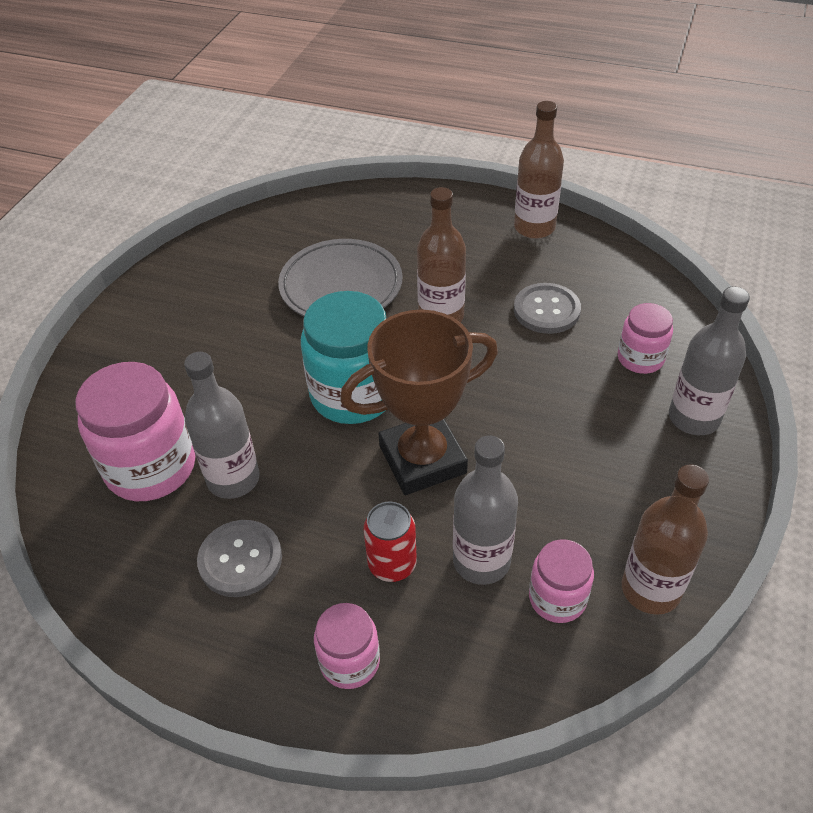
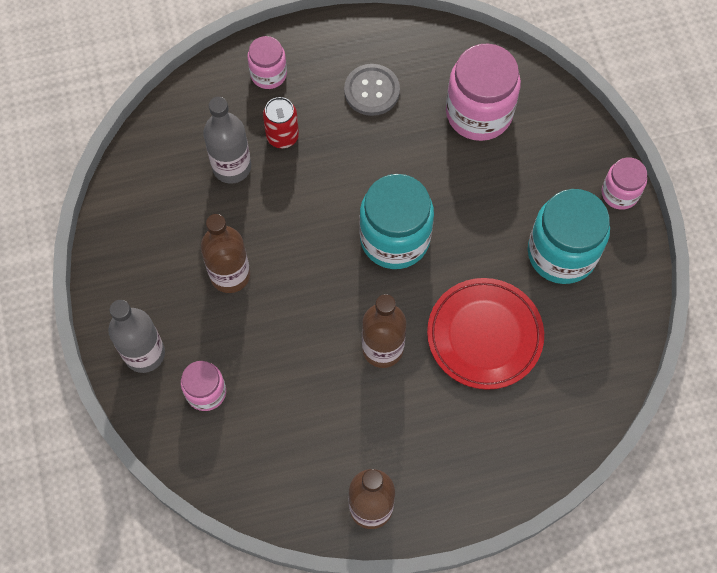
camera: 145 degrees right, 20 degrees up
(212, 310) = (561, 253): none -> turquoise jar
(233, 479) = (420, 134): grey bottle -> none
(341, 286) = (484, 335): grey plate -> red plate
(422, 459) = (311, 214): brown trophy -> none
(546, 310) = (303, 404): grey button -> none
(557, 598) = (175, 169): pink jar -> pink jar (620, 193)
(650, 589) = (124, 204): brown bottle -> brown bottle (230, 275)

